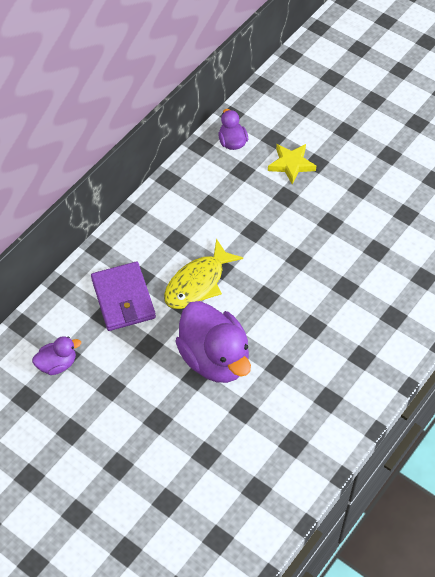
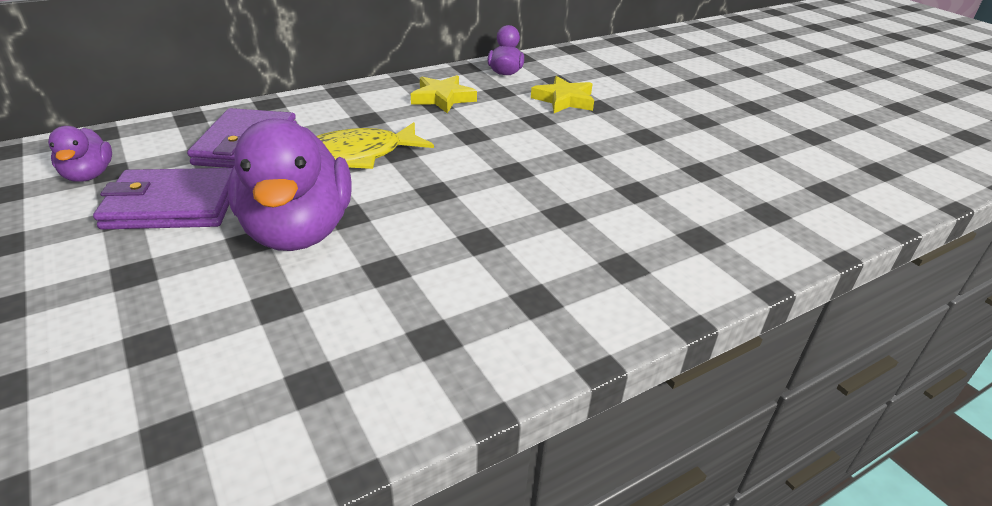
camera: 20 degrees right, 20 degrees down
(57, 364) = (88, 175): purple duck -> purple duck turned 75 degrees clockwise
(130, 367) = (172, 205): none -> purple wallet
(209, 195) = (442, 98): none -> yellow star

